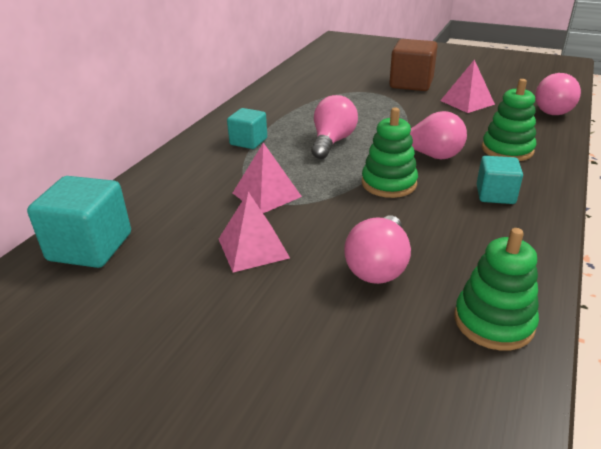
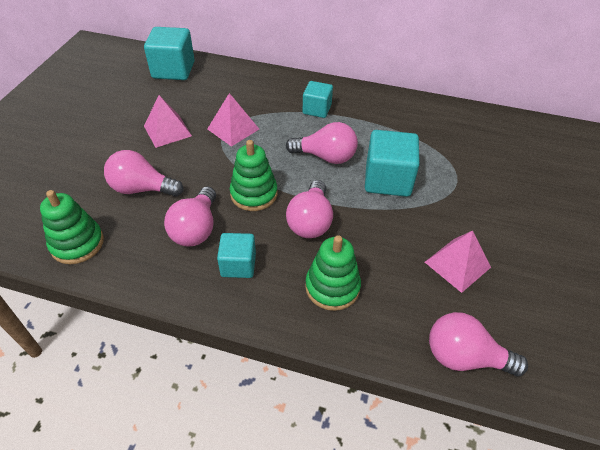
camera: 80 degrees right, 15 degrees up
(369, 117) = (387, 180): none -> turquoise cube
(411, 84) = (498, 214): brown cube -> none
(448, 221) = (196, 229): none -> pink light bulb

